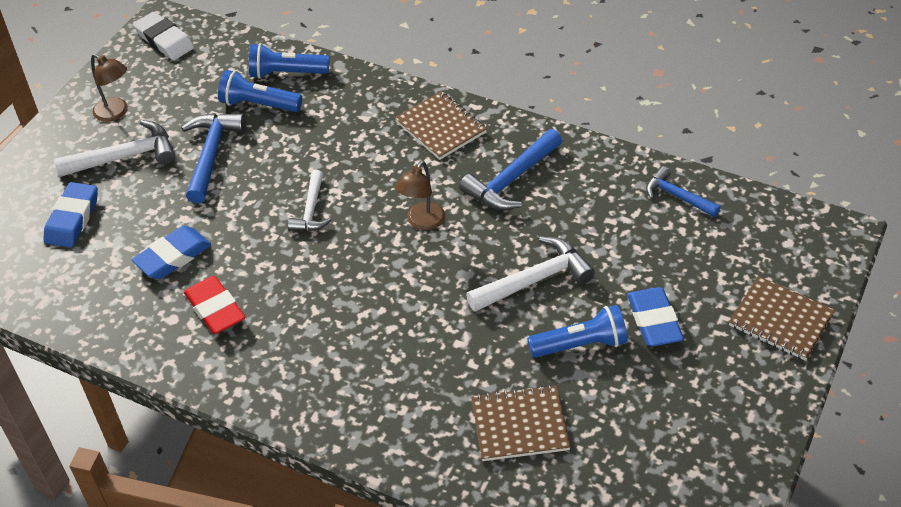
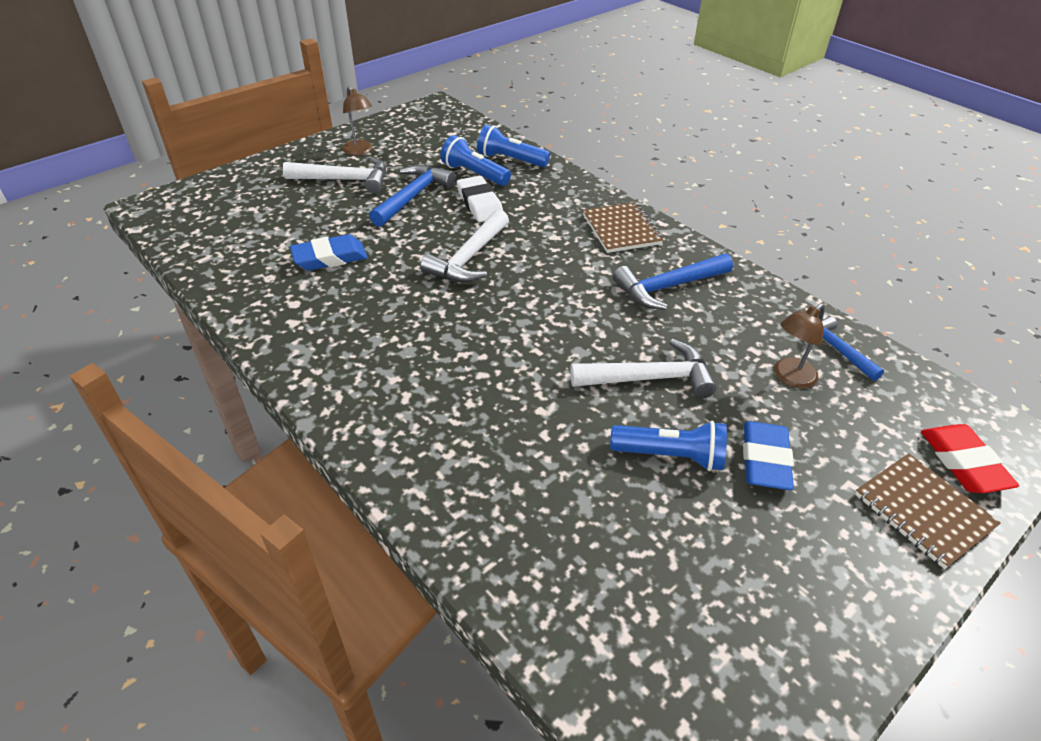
camera: 20 degrees right, 5 degrees down
(72, 219) = (273, 209): blue eraser -> none
(164, 40) = (430, 117): white eraser -> white eraser (480, 204)
(215, 309) = (335, 307): red eraser -> red eraser (963, 463)
(311, 210) = (469, 258): white hammer -> white hammer, size x1.56
(422, 222) = (563, 296): brown lamp -> brown lamp (789, 377)
(520, 425) = (563, 515): brown notebook -> none

